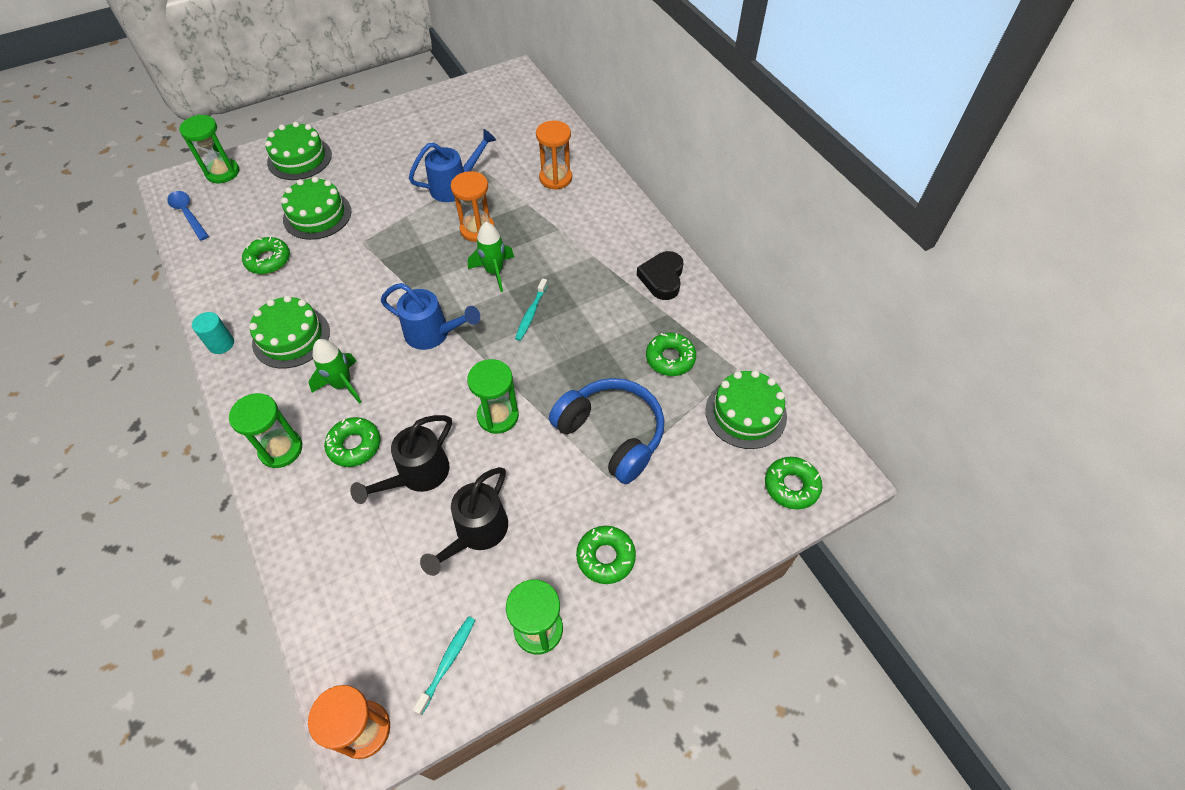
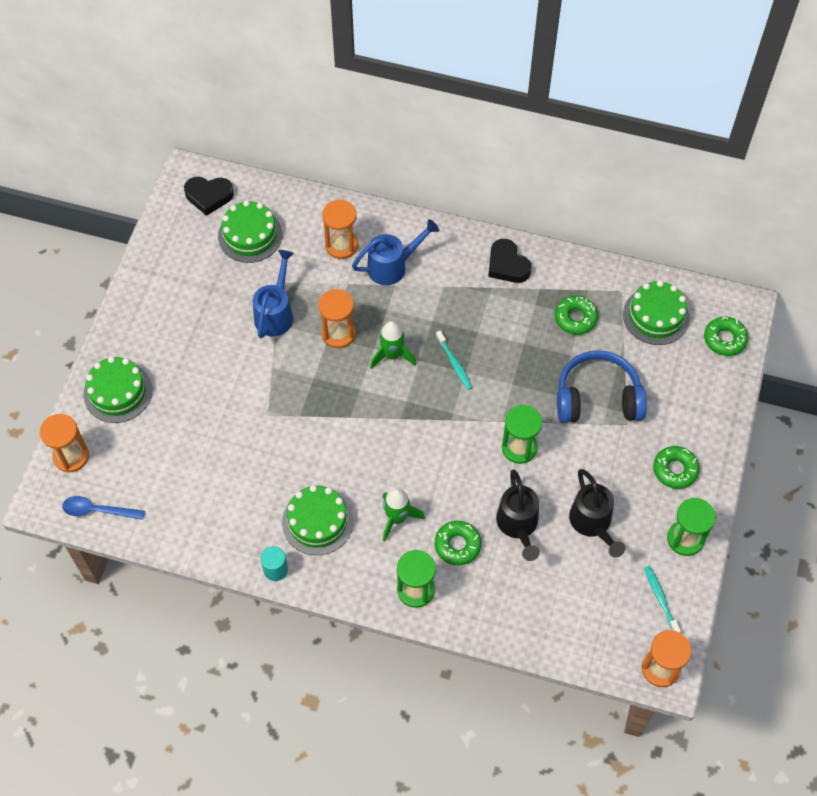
camera: 45 degrees left, 5 degrees up
(222, 172) = (71, 456): green hourglass -> orange hourglass
(268, 260) = (218, 487): green donut -> none
(317, 215) = (203, 423): green cake -> green cake (250, 235)
(433, 334) = (409, 434): blue watering can -> blue watering can (392, 266)
(510, 93) = (209, 196): none -> black heart

